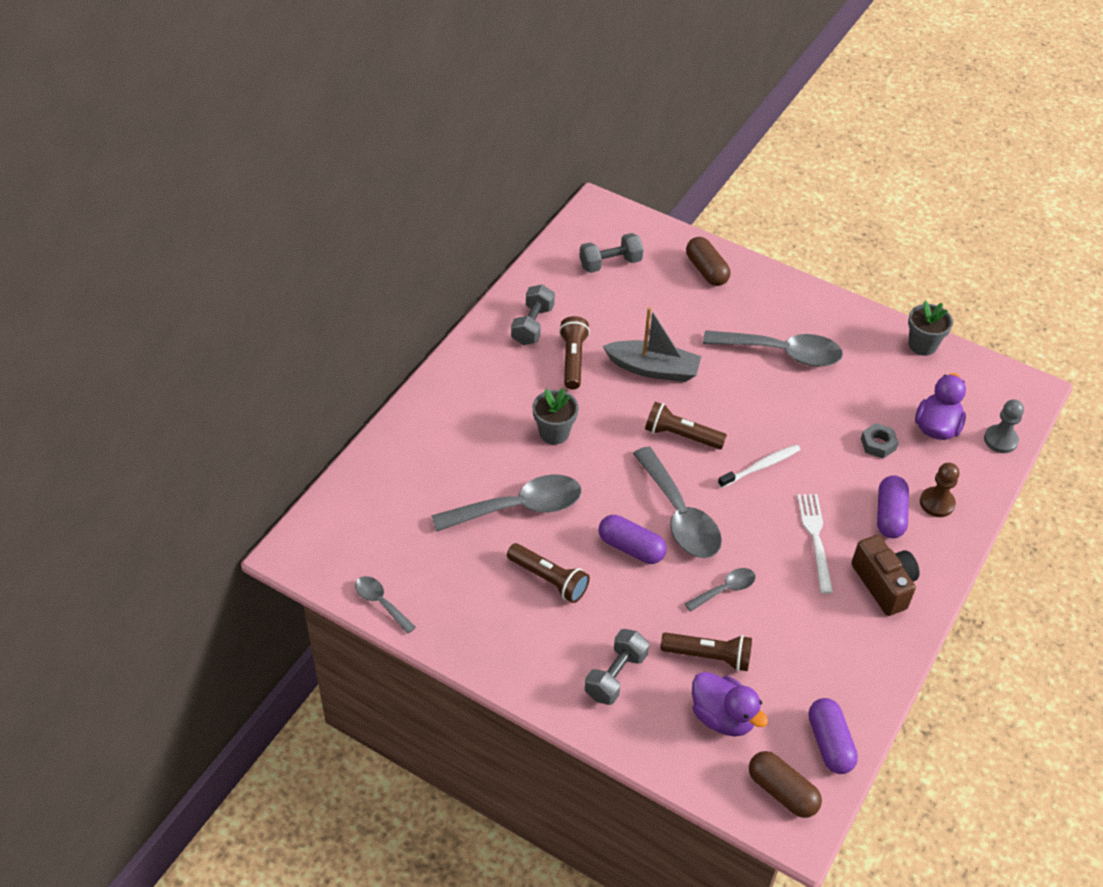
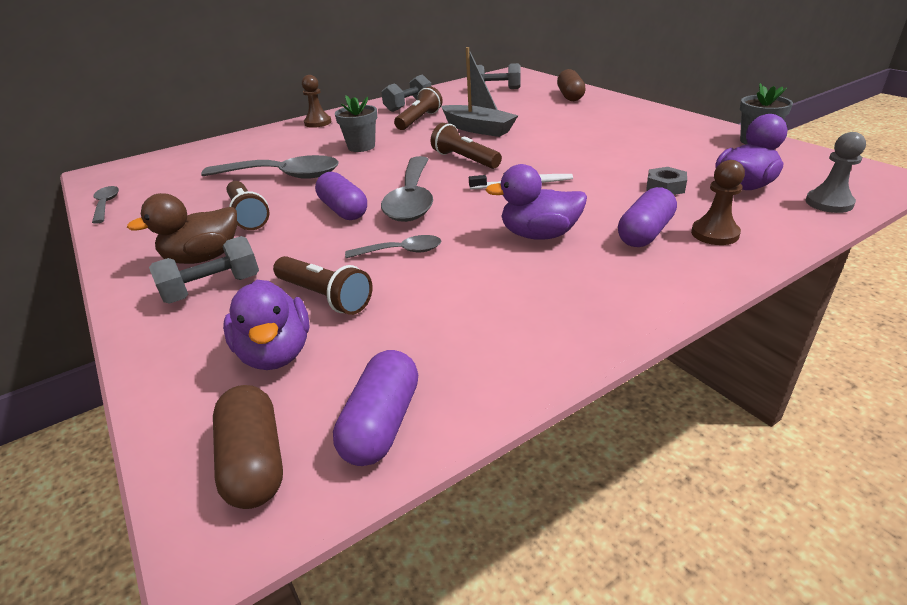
camera: 30 degrees right, 15 degrees down
(454, 388) = (318, 123): none -> brown pawn
(568, 645) = (203, 258): none -> brown duck
(781, 353) = (602, 132): grey spoon -> none
(815, 539) = (539, 235): white fork -> purple duck
(884, 584) = (596, 283): brown camera -> none

